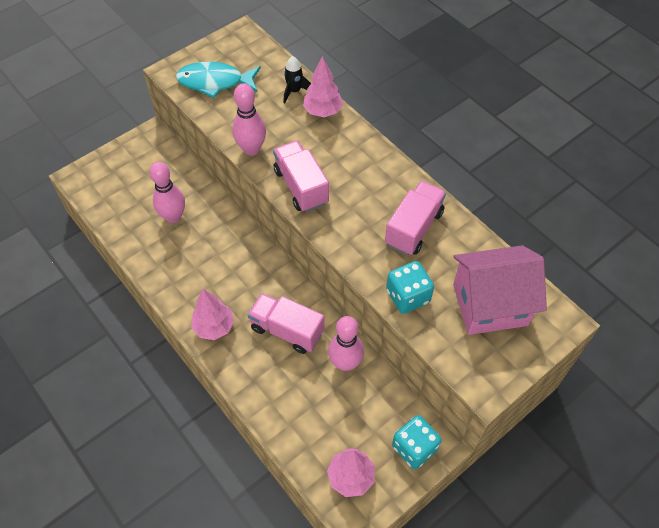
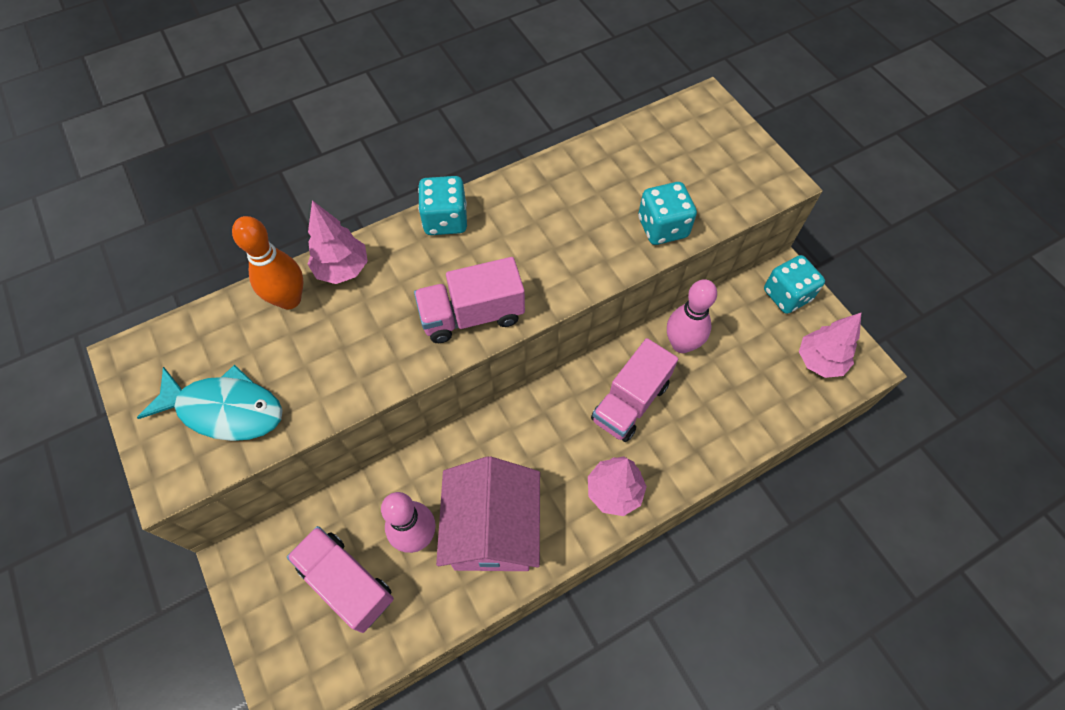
camera: 80 degrees left, 5 degrees up
(214, 82) = (225, 409): turquoise fish -> turquoise fish turned 90 degrees counterclockwise
(251, 149) = (385, 370): pink bowling pin -> none
(294, 91) = (289, 299): black rocket -> orange bowling pin
(377, 157) = (445, 220): none -> turquoise dice
(414, 228) = (566, 203): pink truck -> pink truck (347, 582)
(490, 305) = (681, 155): pink house -> pink house (492, 530)

